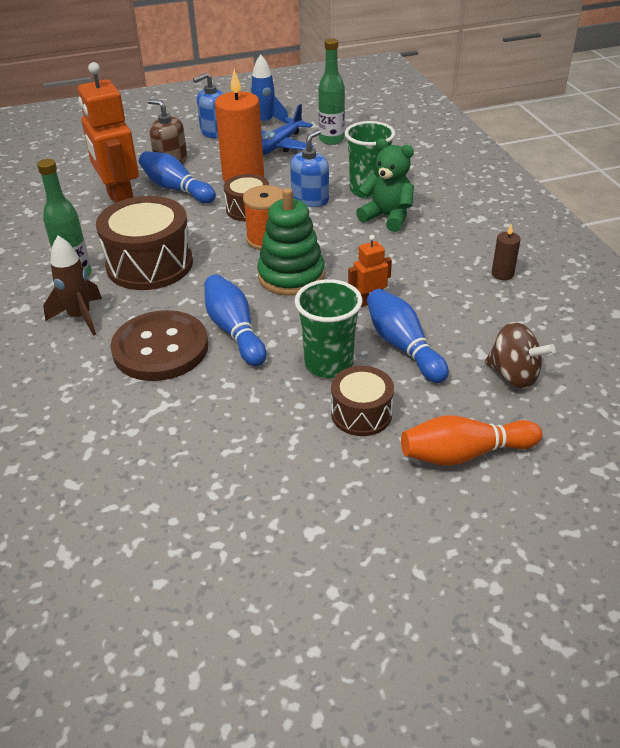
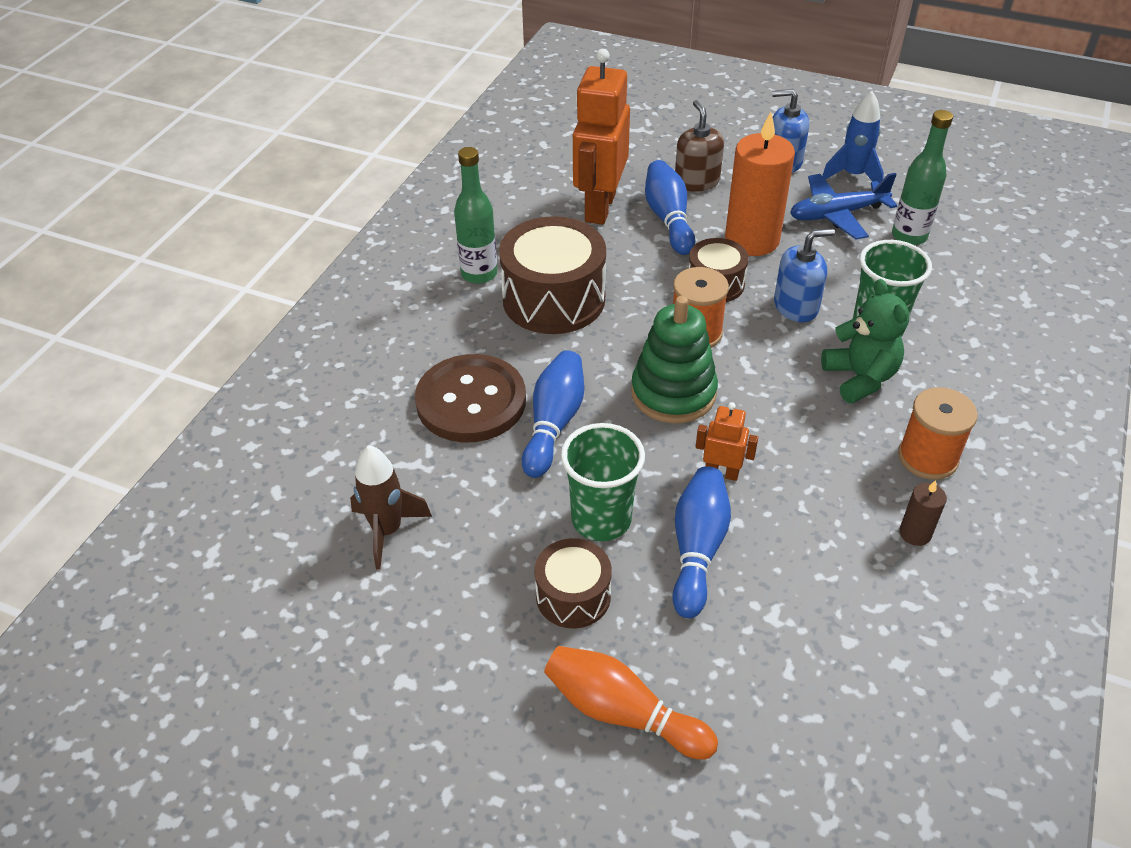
camera: 40 degrees right, 5 degrees up
(80, 317) = (438, 324): brown rocket -> brown rocket (387, 531)
(466, 236) = (927, 457): none -> orange spool
(513, 375) = (777, 665): brown spinning top -> none

